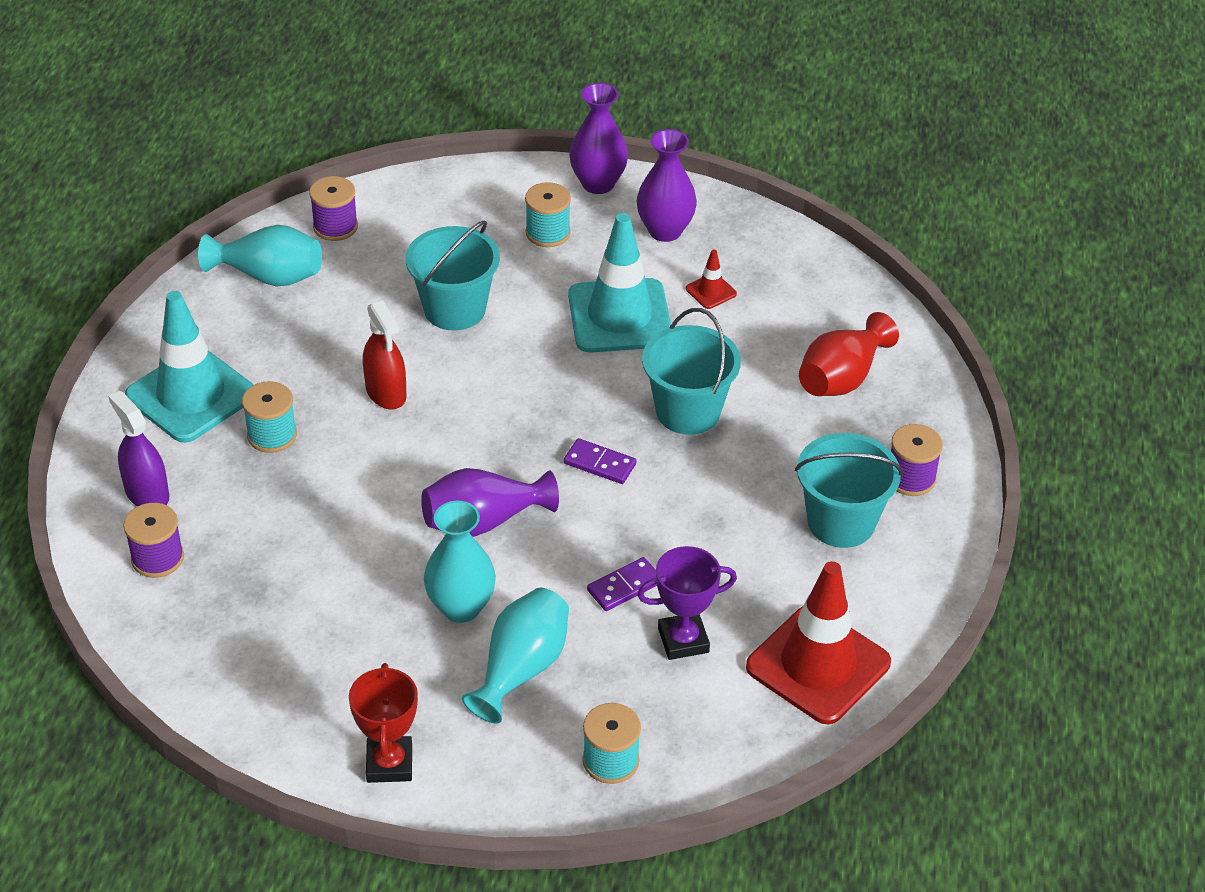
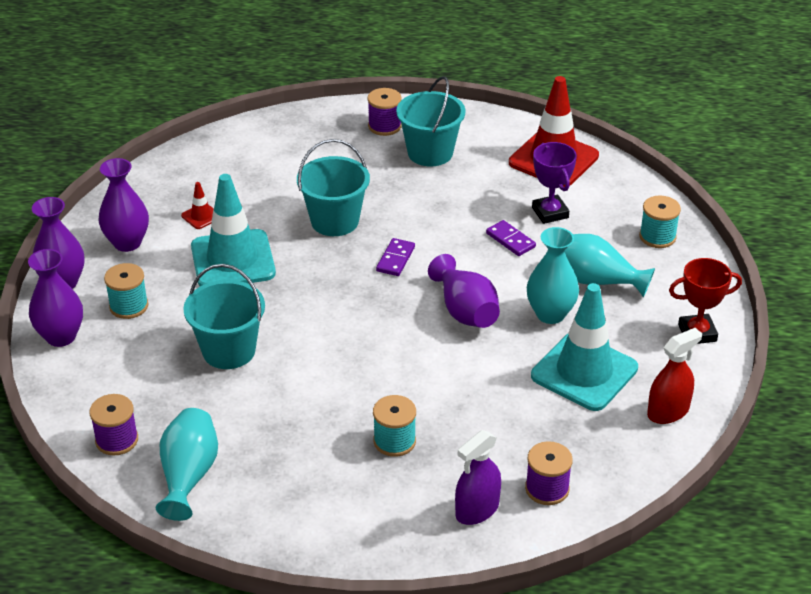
camera: 95 degrees left, 5 degrees down
(191, 395) = (353, 502): turquoise traffic cone -> turquoise traffic cone (584, 372)
(386, 392) = (334, 379): red spray bottle -> red spray bottle (668, 411)
(506, 184) = (61, 336): none -> purple vase
(841, 378) = (292, 155): red vase -> none

